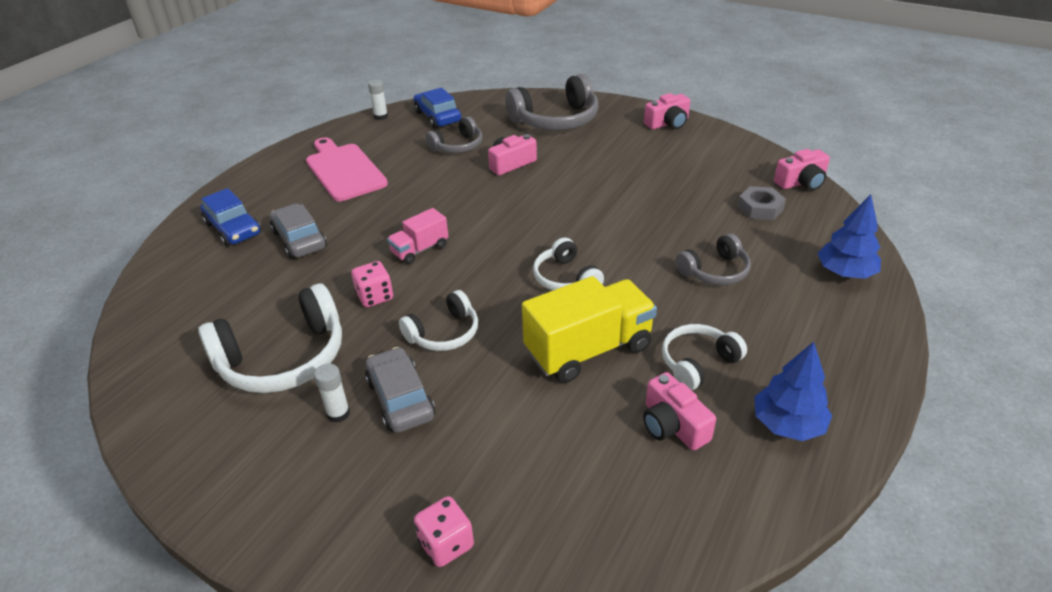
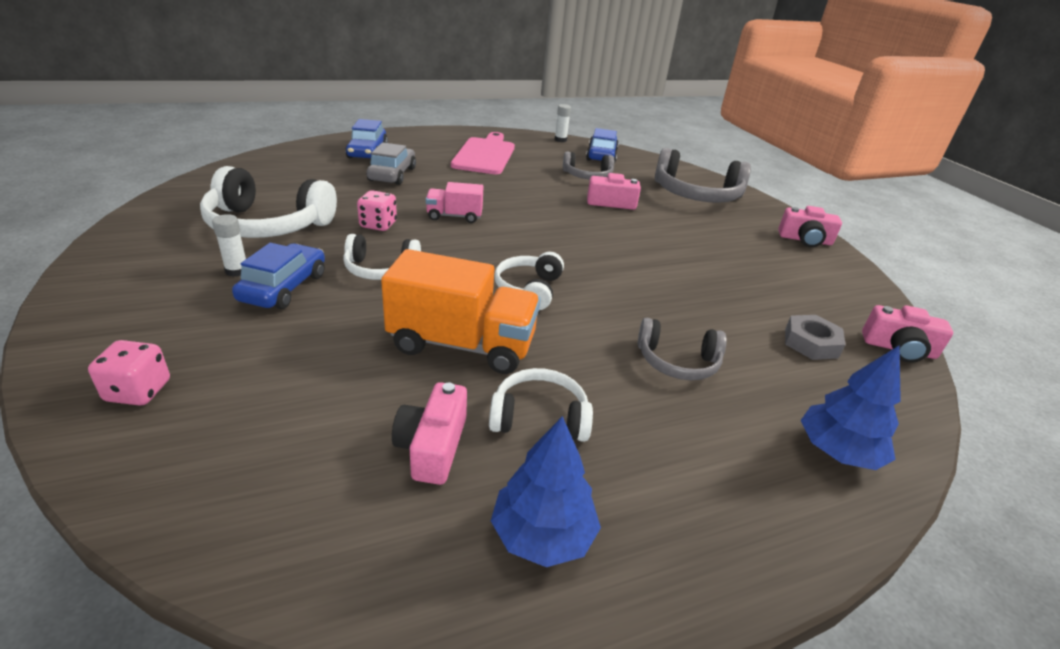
camera: 35 degrees right, 5 degrees down
(400, 399) = (284, 287): grey car -> blue car
(588, 349) = (462, 344): yellow truck -> orange truck

